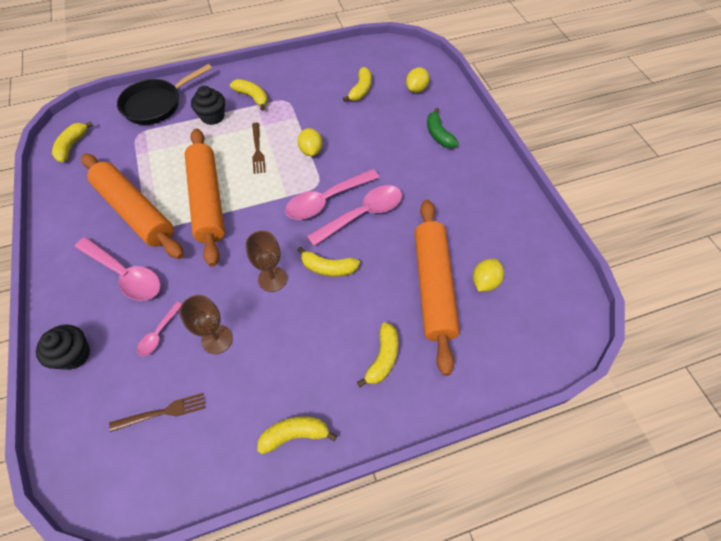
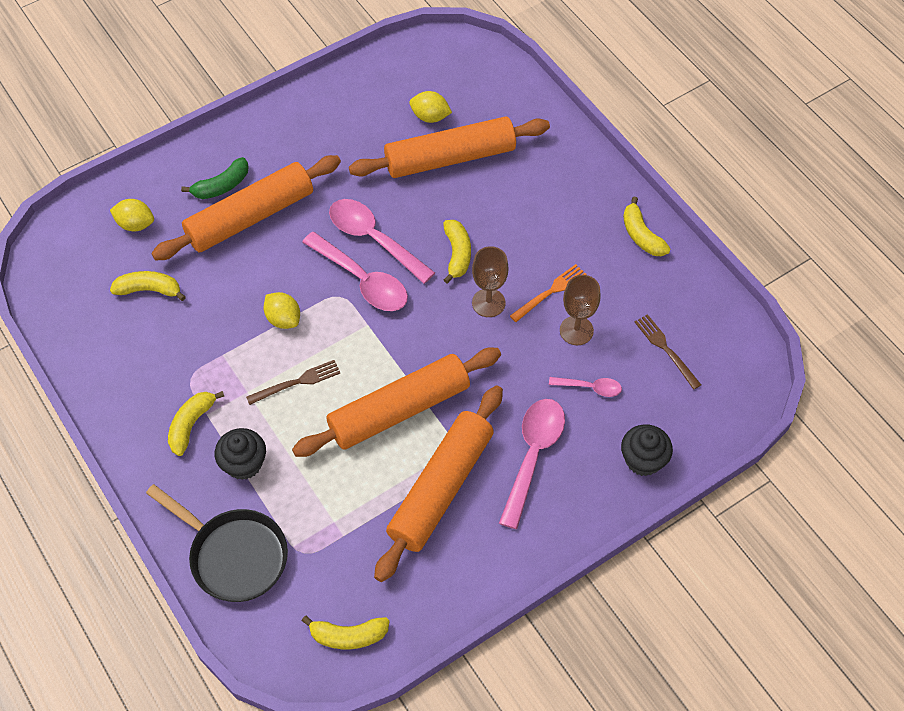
camera: 105 degrees left, 0 degrees up
(264, 329) = (550, 292): none -> orange fork
(311, 151) = (283, 319): yellow lemon -> yellow lemon turned 75 degrees clockwise
(382, 358) = (543, 185): yellow banana -> none
(405, 146) = (250, 217): none -> orange rolling pin

